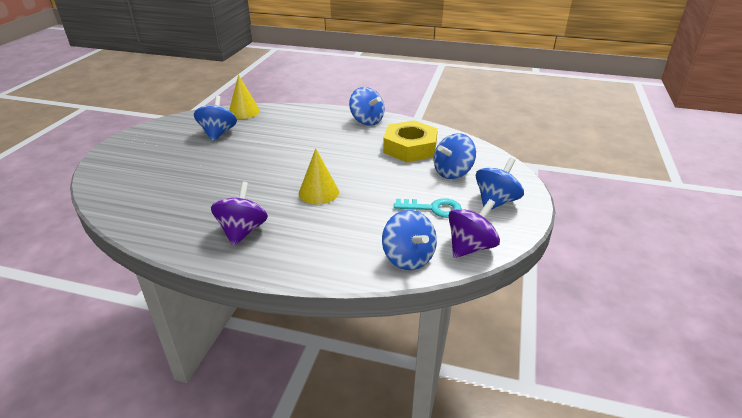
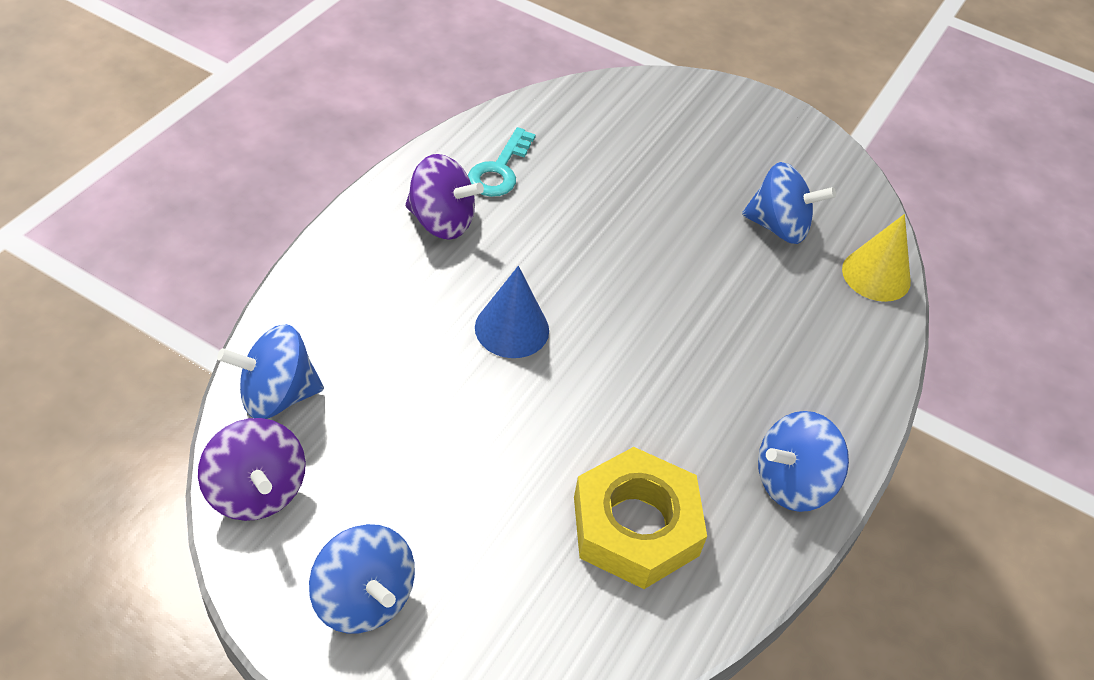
camera: 100 degrees right, 15 degrees up
(318, 192) = (512, 328): yellow cone -> blue cone
(433, 208) = (389, 481): turquoise key -> turquoise key (499, 170)
(452, 172) = (502, 567): blue spinning top -> none

